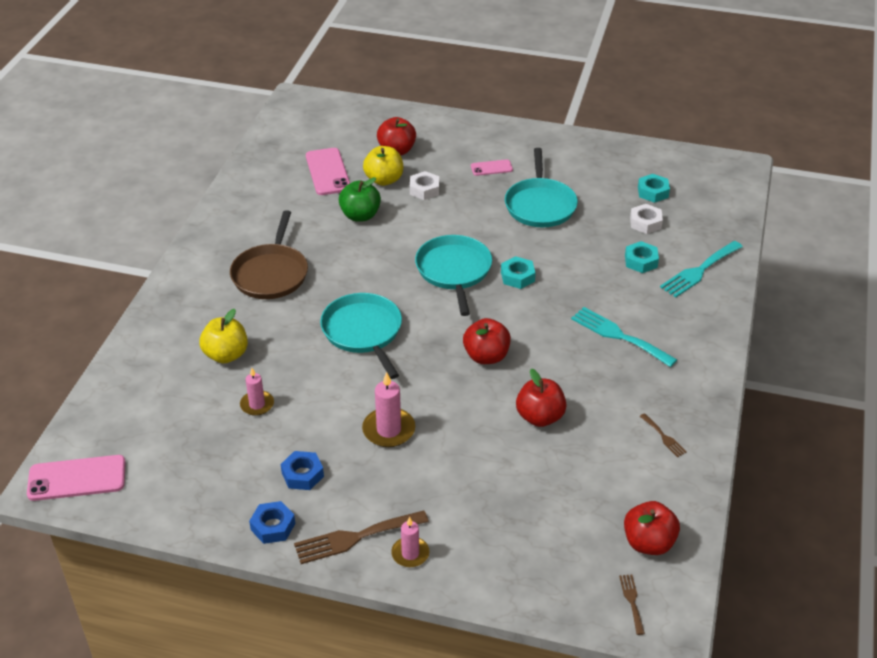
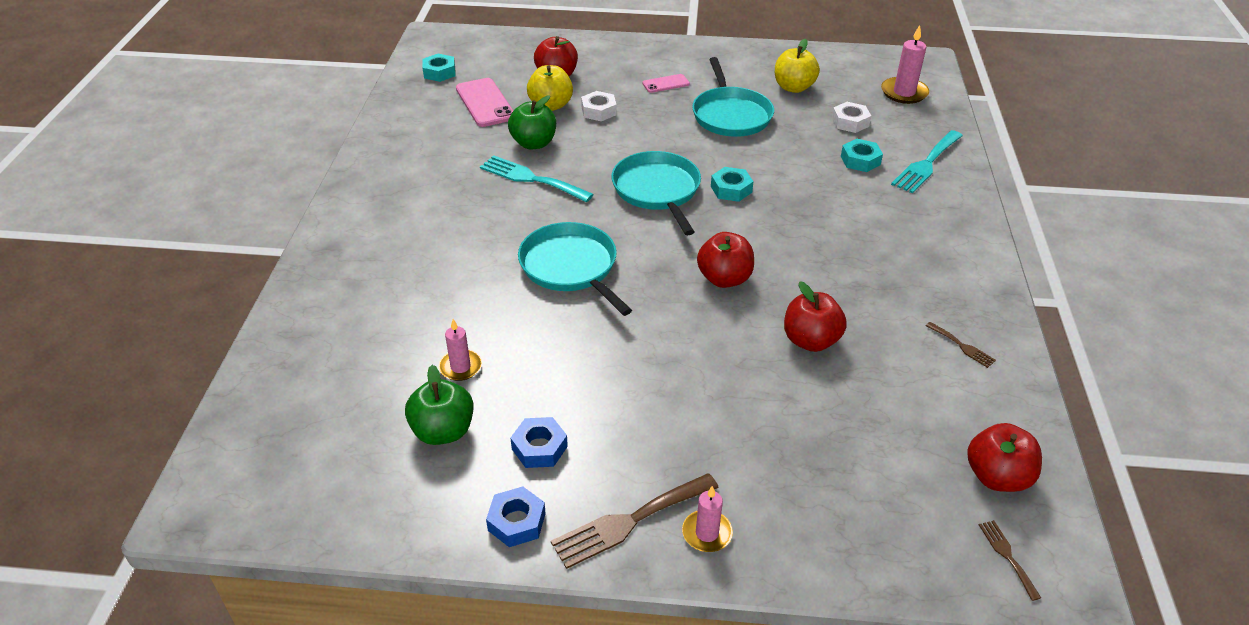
camera: 10 degrees left, 0 degrees up
(77, 478) = (236, 492): pink phone -> none
(226, 355) = (408, 312): yellow apple -> yellow apple (793, 87)
(233, 453) = (443, 431): none -> green apple
(271, 273) = (444, 214): brown pan -> none
(389, 430) = (633, 378): pink candle -> pink candle (904, 93)
(619, 336) = (867, 240): turquoise fork -> turquoise fork (531, 179)
(653, 192) = (846, 92): turquoise nut -> turquoise nut (439, 72)

